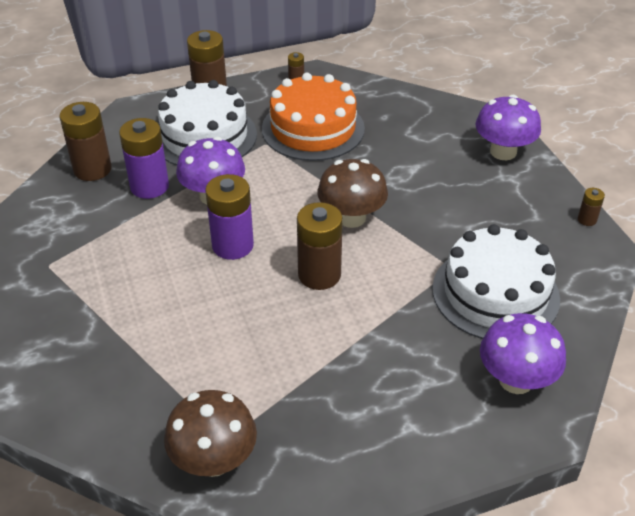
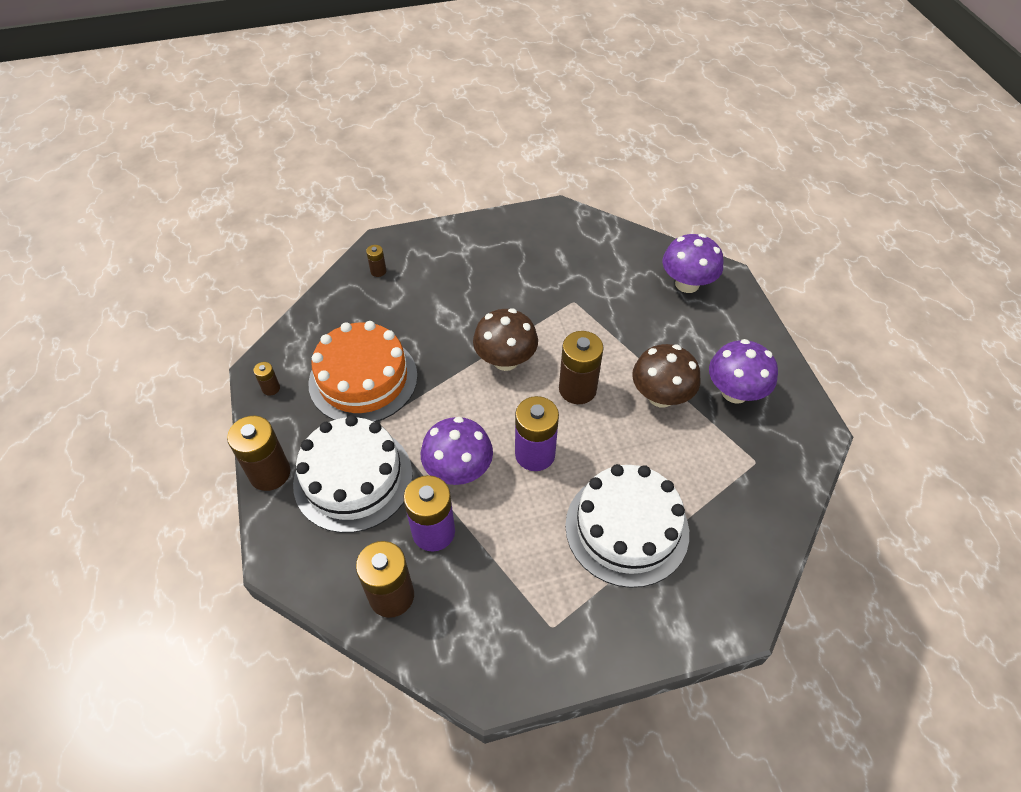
camera: 85 degrees left, 10 degrees up
(214, 460) = (777, 470): brown mushroom -> brown mushroom (661, 396)
(495, 293) = (602, 280): white cake -> white cake (626, 528)
(503, 152) = (431, 246): purple mushroom -> purple mushroom (735, 392)
(587, 220) = (524, 214): brown battery -> brown battery (378, 271)

